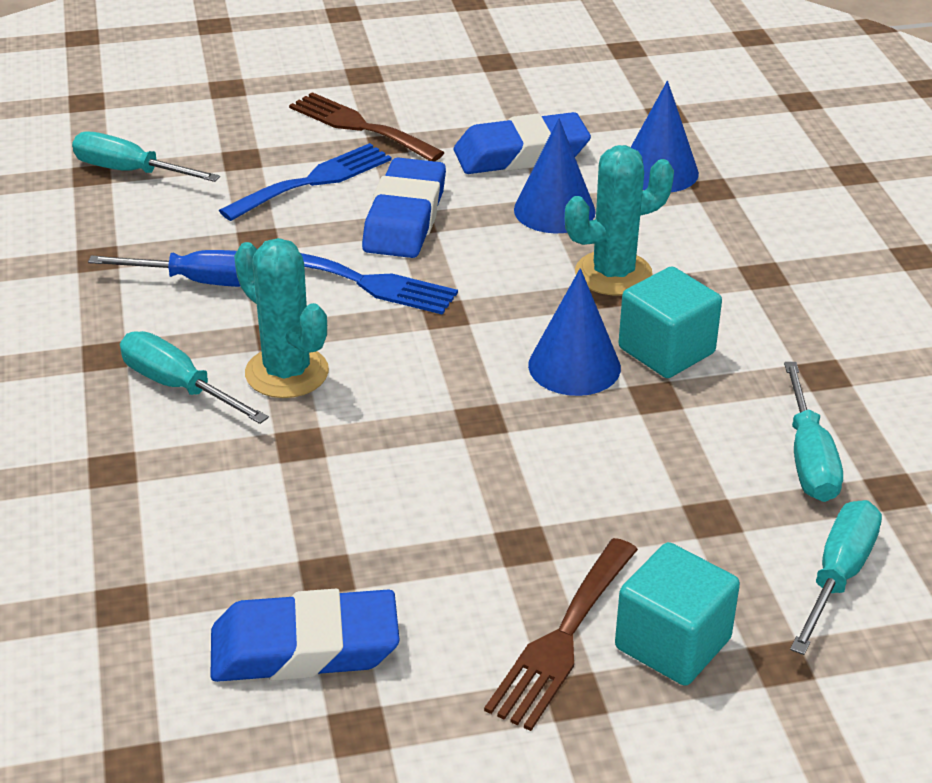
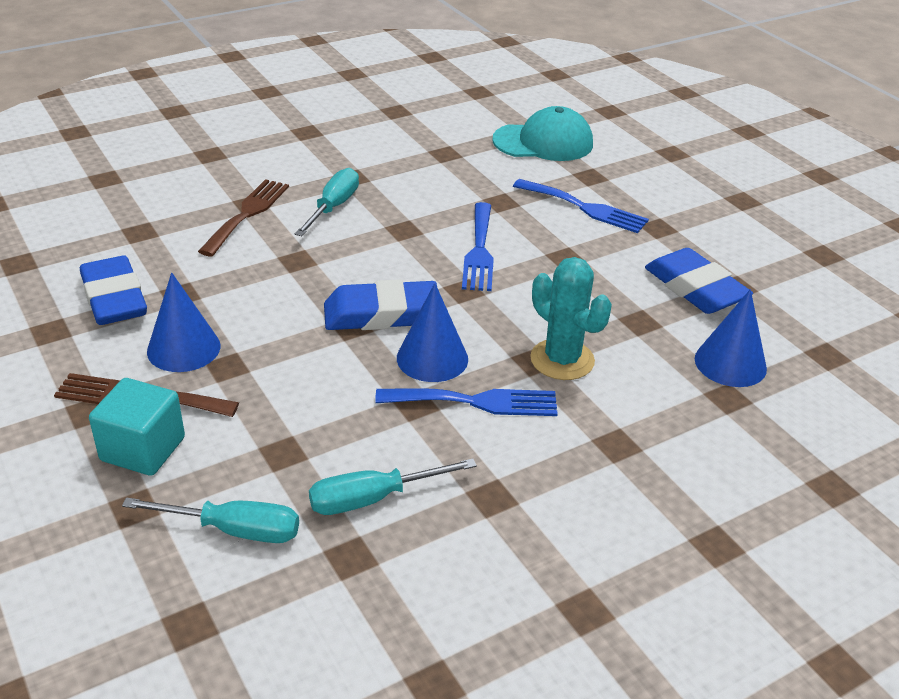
camera: 70 degrees right, 0 degrees up
(130, 171) = (543, 142): turquoise screwdriver -> turquoise cap
(201, 282) = (442, 192): blue screwdriver -> none
(287, 373) = (365, 241): turquoise cactus -> none
(360, 126) = (669, 212): brown fork -> brown fork (247, 214)
(405, 218) = (567, 252): blue eraser -> blue eraser (381, 314)
(554, 210) = (628, 317): blue cone -> blue cone (183, 348)
(666, 351) = (476, 402): turquoise cube -> blue fork

